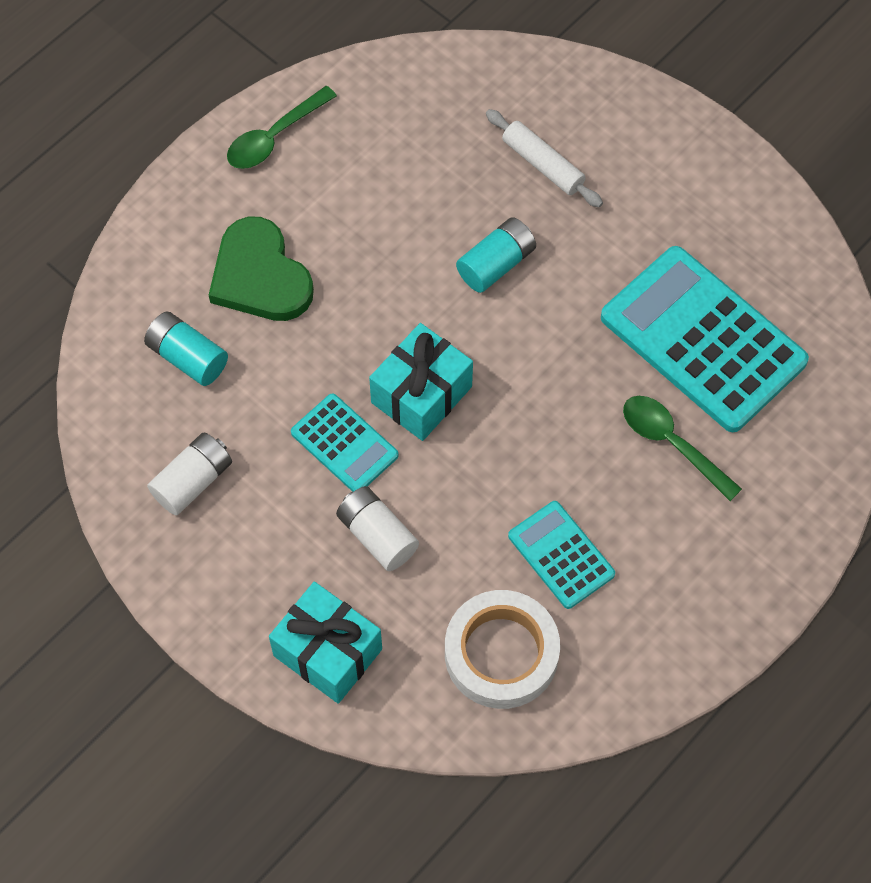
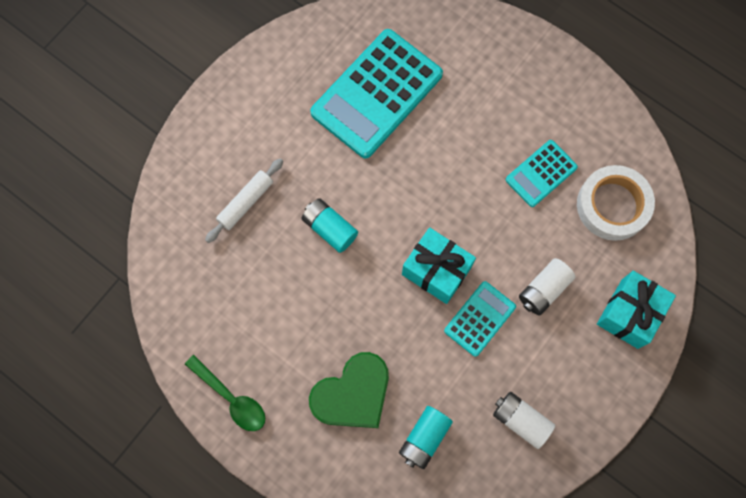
camera: 95 degrees left, 10 degrees up
(672, 444) = (454, 110): green spoon -> none

